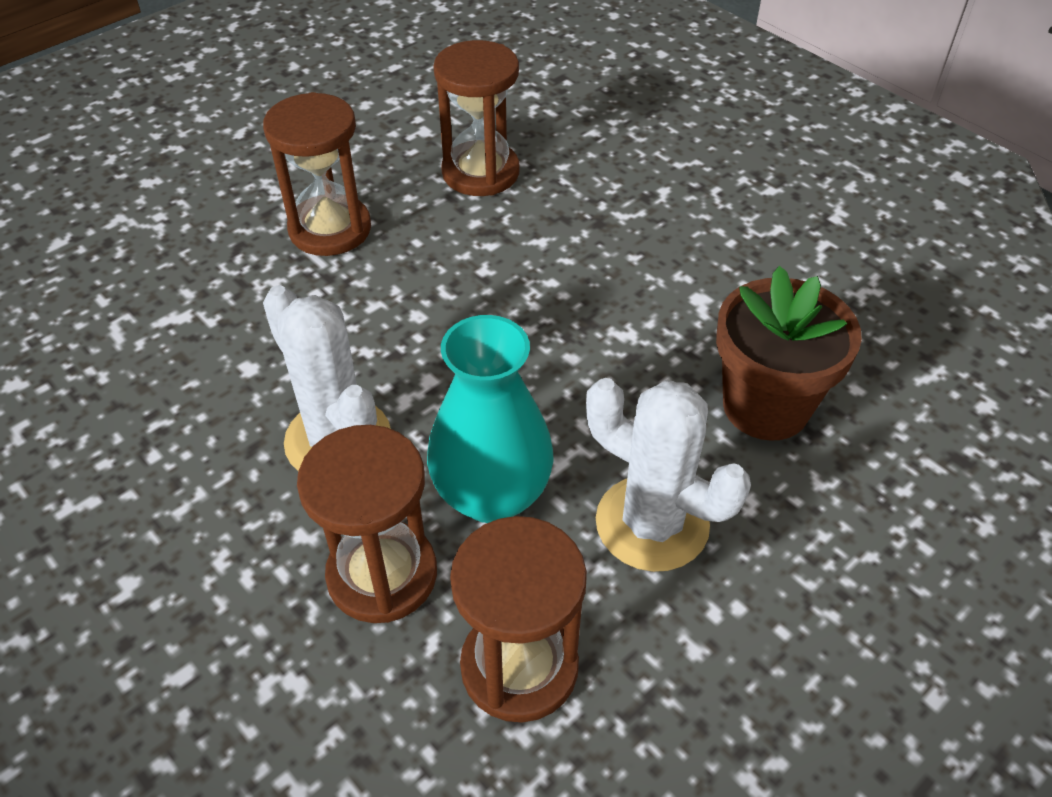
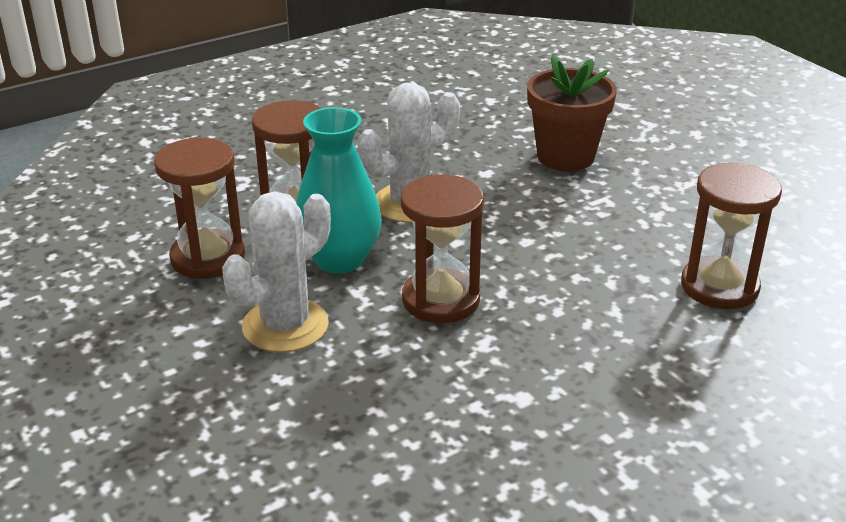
camera: 100 degrees right, 15 degrees down
(330, 229) = (635, 206): brown hourglass -> brown hourglass (441, 300)
(765, 406) = (376, 410): brown flower pot -> brown flower pot (565, 156)

